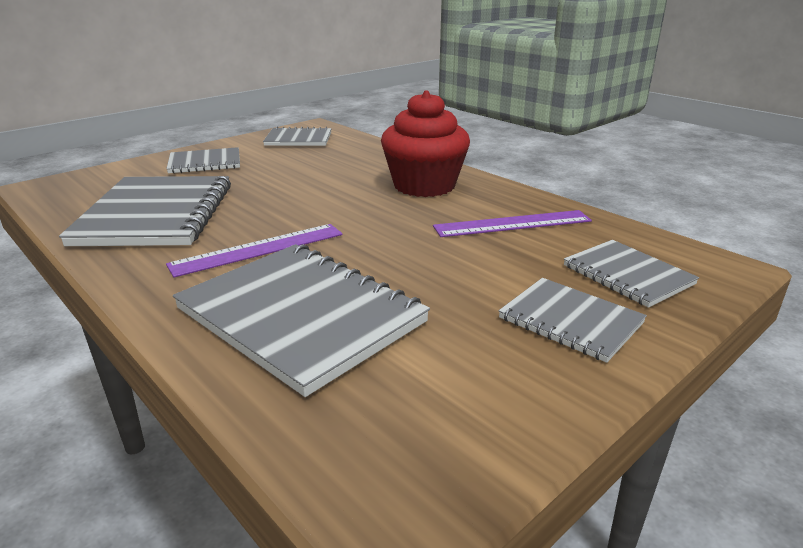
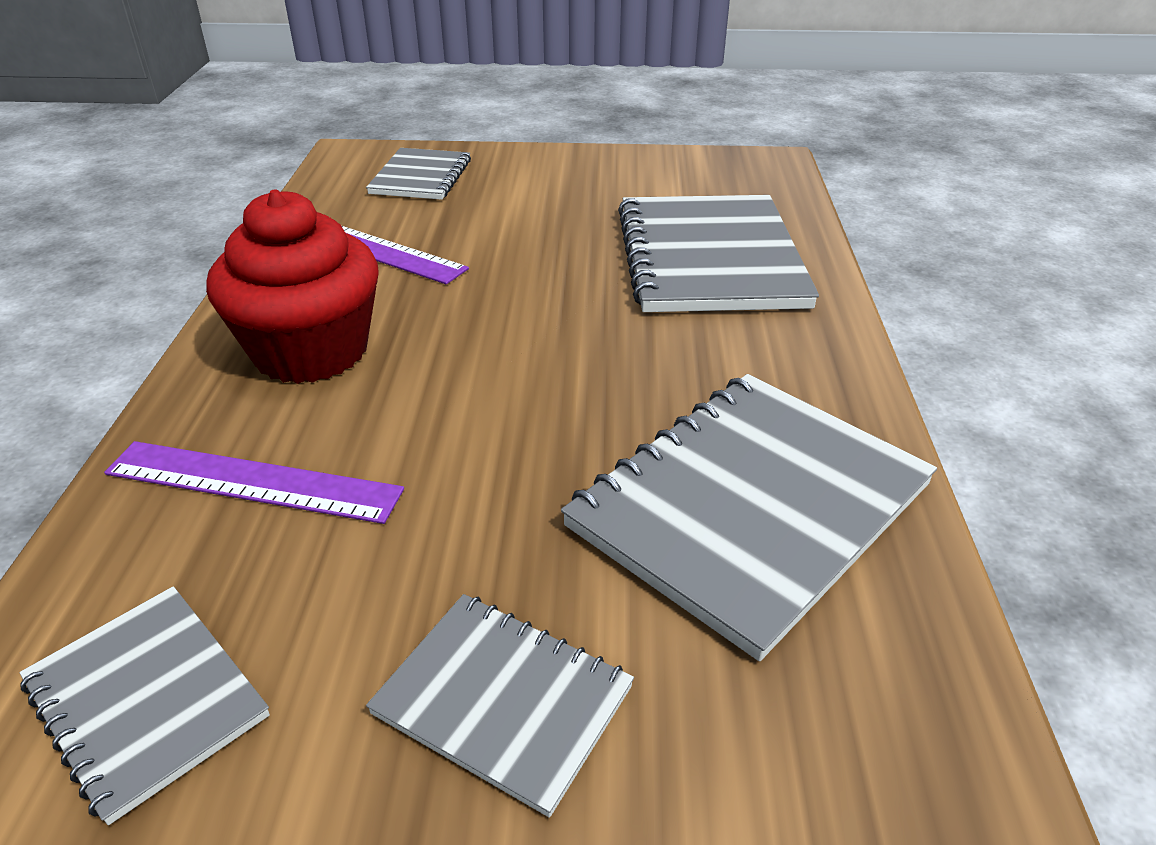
camera: 135 degrees left, 10 degrees up
(258, 249) = (668, 347): purple ruler -> purple ruler (253, 482)
(570, 321) = (531, 175): grey notebook -> none

